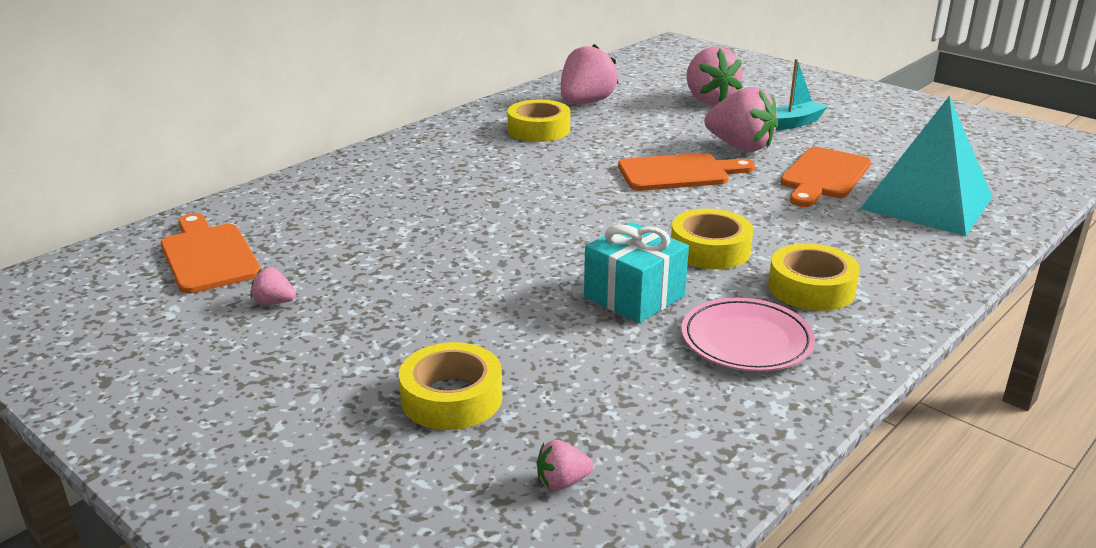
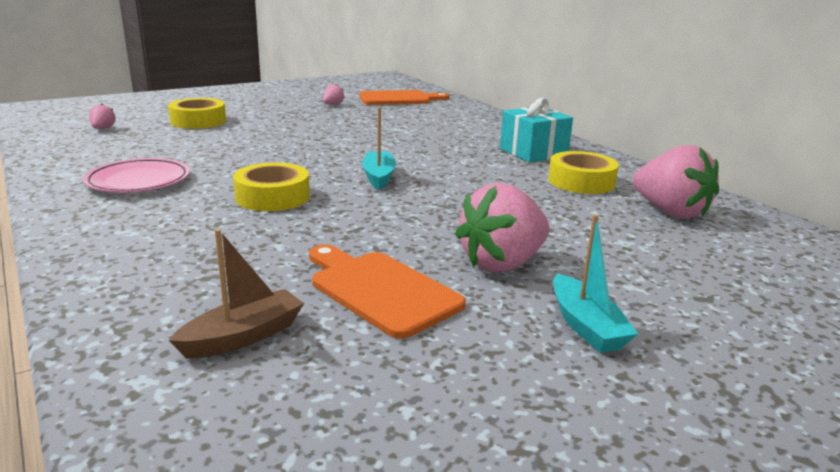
camera: 105 degrees right, 5 degrees down
(604, 211) = (378, 177): none -> turquoise boat
(634, 296) = (237, 164): turquoise gift -> turquoise gift (533, 152)
(679, 173) = (440, 217): orange cutting board -> none
(709, 100) = (694, 284): pink strawberry -> none
(811, 288) = (165, 216): yellow tape -> none
(927, 203) = (243, 337): turquoise pyramid -> brown boat

